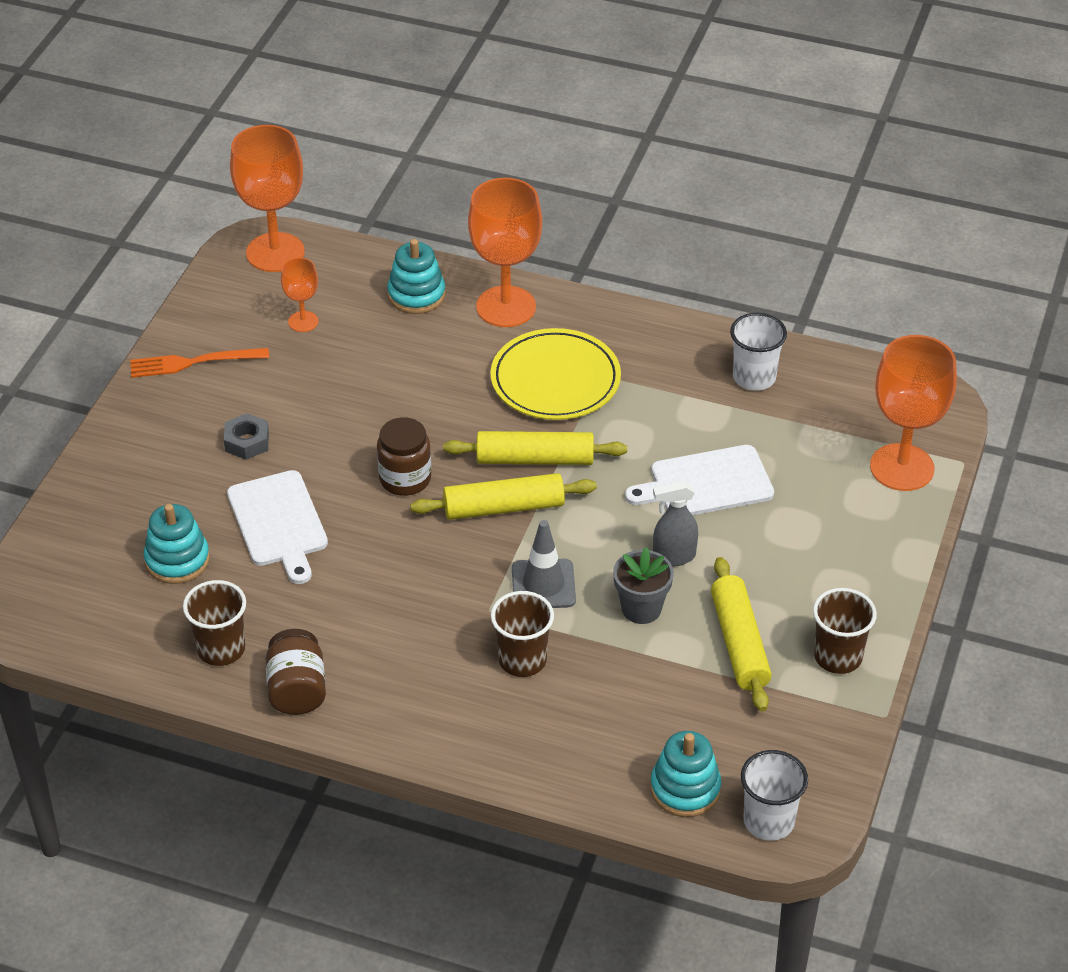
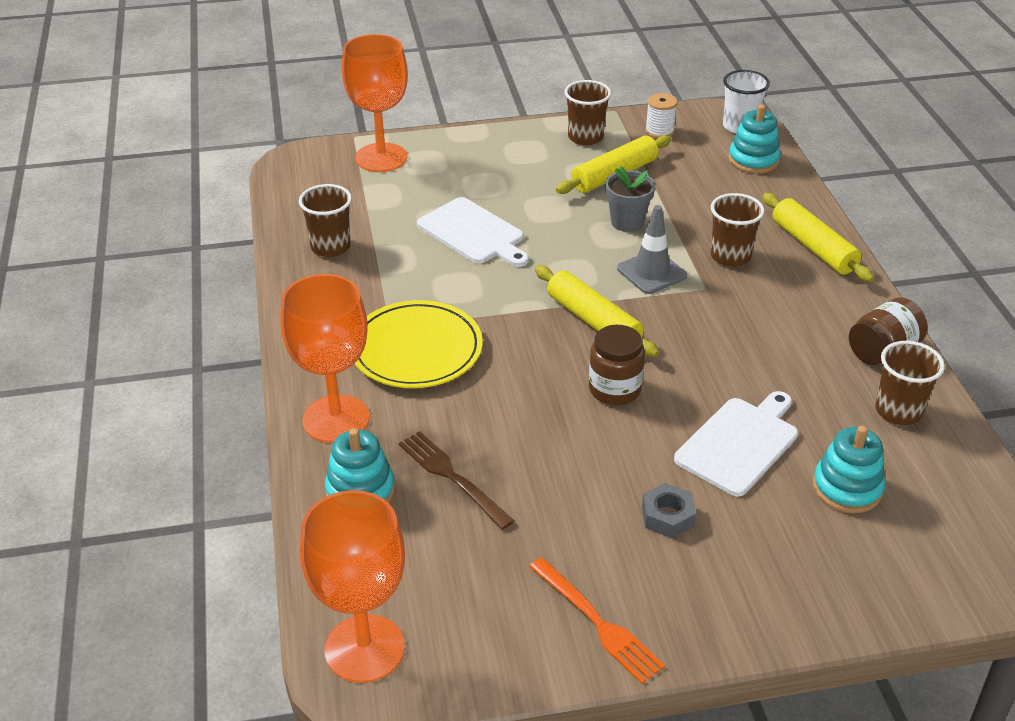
camera: 120 degrees left, 5 degrees down
(303, 321) = (464, 561): orange goblet -> none
(390, 345) = (451, 476): none -> brown fork
(535, 459) = (524, 325): yellow rolling pin -> yellow rolling pin (813, 247)
(673, 557) = (563, 224): grey spray bottle -> none
(754, 377) = (330, 247): white cup -> brown cup
(808, 734) = (659, 131): none -> white spool

